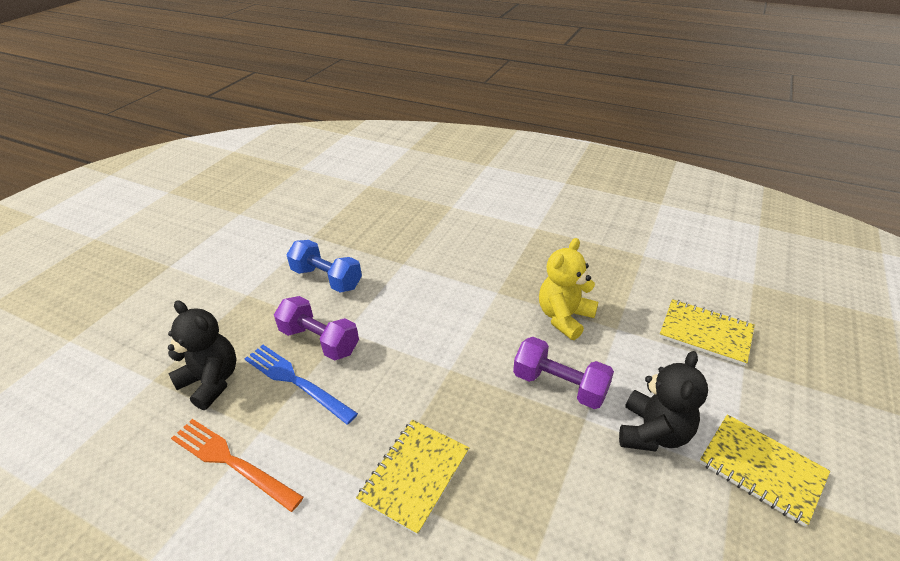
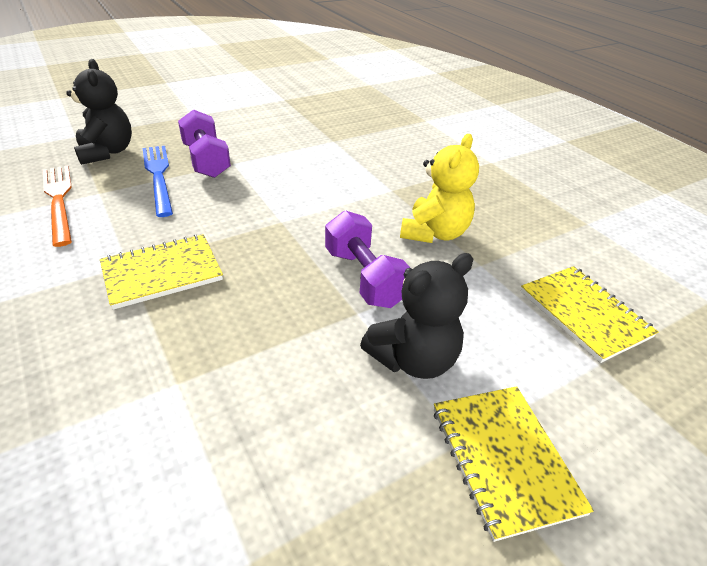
camera: 30 degrees right, 0 degrees up
(327, 278) = (261, 127): blue dumbbell -> none
(564, 317) = (434, 233): yellow teddy bear -> yellow teddy bear turned 135 degrees clockwise

